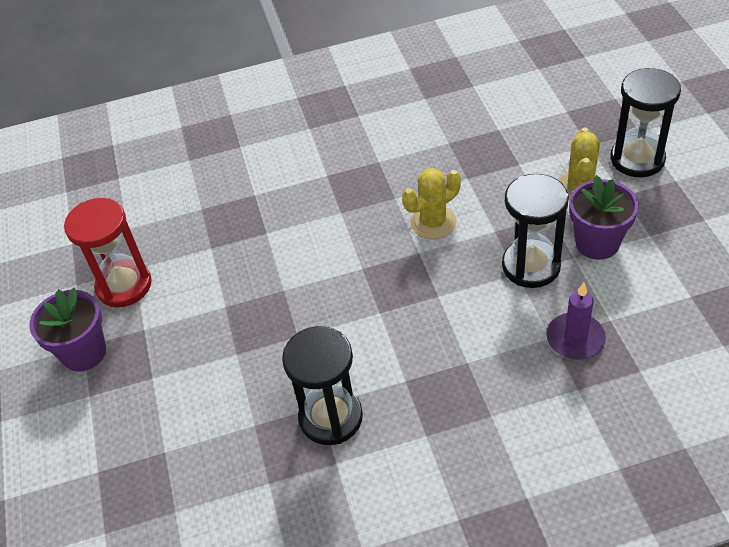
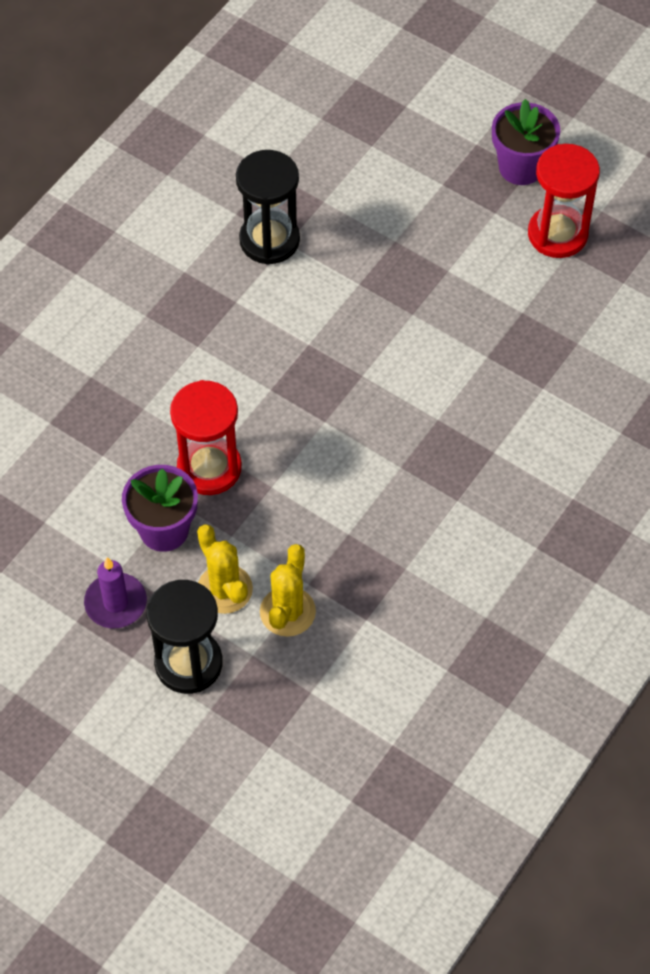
camera: 135 degrees right, 10 degrees up
(433, 222) = (338, 460): yellow cactus -> yellow cactus (287, 612)
(531, 266) = (209, 468): black hourglass -> red hourglass
(575, 339) = (121, 419): purple candle -> purple candle (115, 603)

